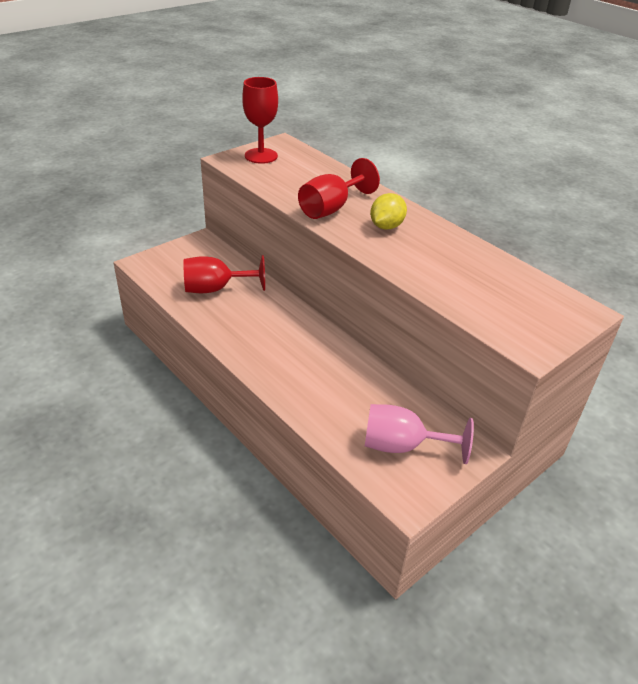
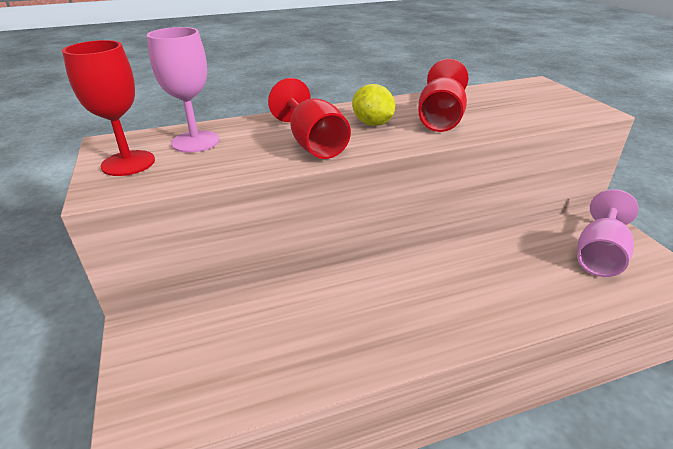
camera: 65 degrees left, 5 degrees down
(216, 289) = (274, 338): red goblet -> red goblet (440, 119)
(303, 167) = (195, 142): none -> pink goblet

